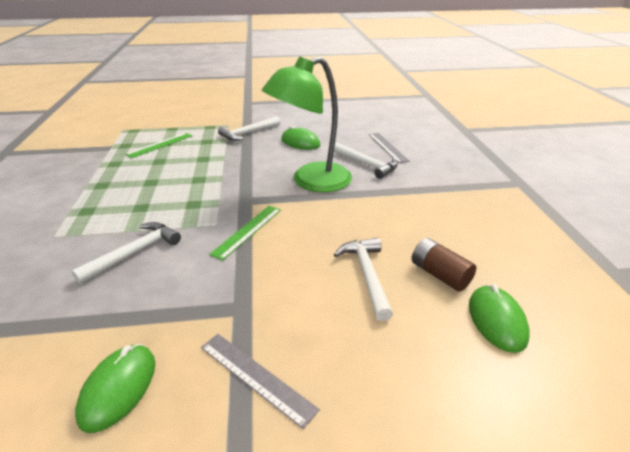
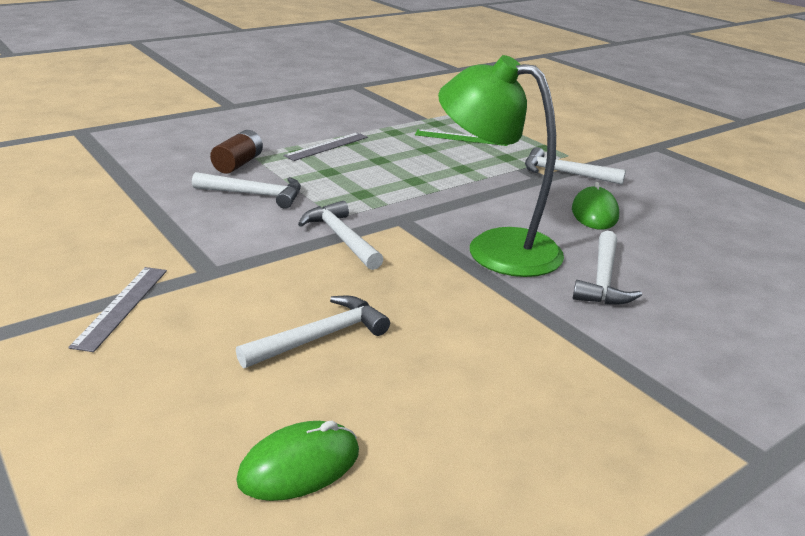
camera: 60 degrees right, 5 degrees down
(118, 388) = (85, 248): green mouse -> none
(247, 231) = (341, 238): green ruler -> white hammer
(387, 147) = (692, 286): grey ruler -> grey ruler (327, 146)
(439, 275) = (366, 398): brown battery -> brown battery (238, 164)

